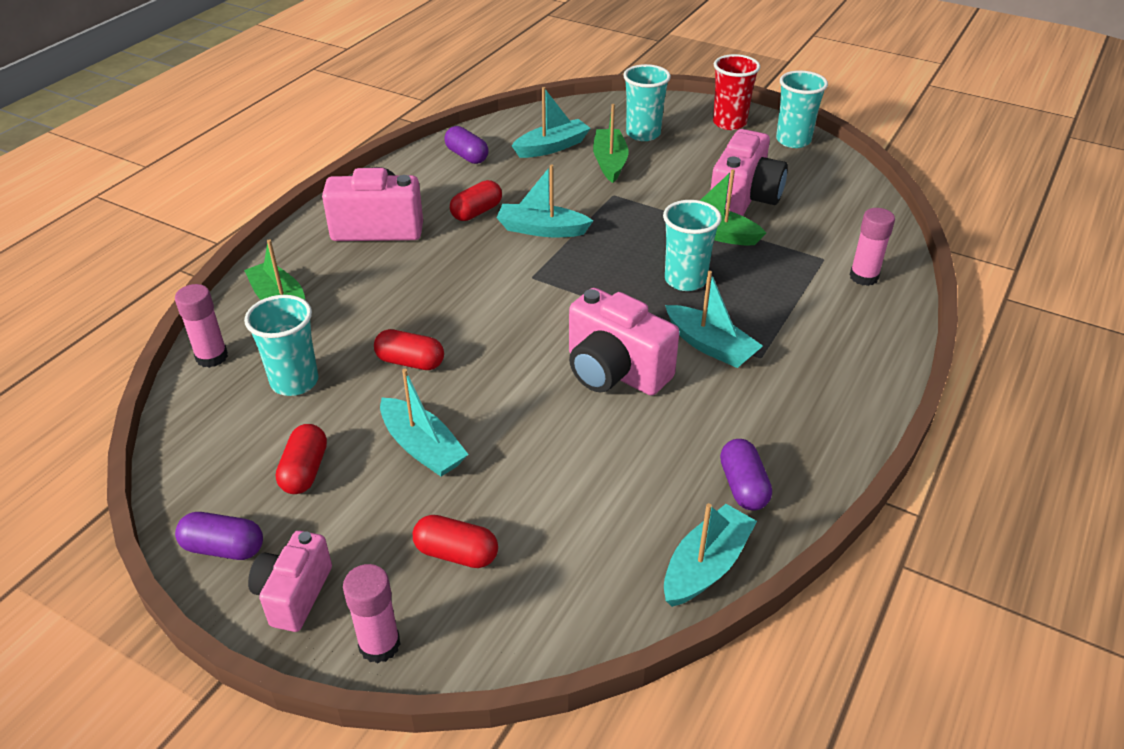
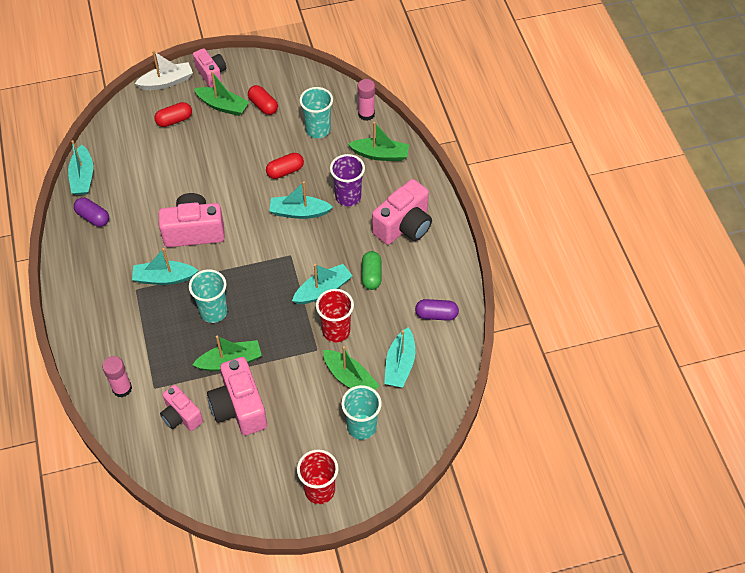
camera: 135 degrees right, 15 degrees up
(224, 548) = (253, 68): purple capsule -> none
(356, 518) = (223, 106): none -> green boat
(379, 645) = (167, 82): pink glue stick -> white boat
(386, 287) = (348, 197): none -> purple cup
(422, 447) = (232, 143): turquoise boat -> turquoise boat (299, 212)
(476, 212) = (371, 275): red capsule -> green capsule
(575, 196) = (336, 331): none -> red cup
(793, 140) = (260, 504): turquoise cup -> none
(813, 223) = (181, 416): none -> pink camera

